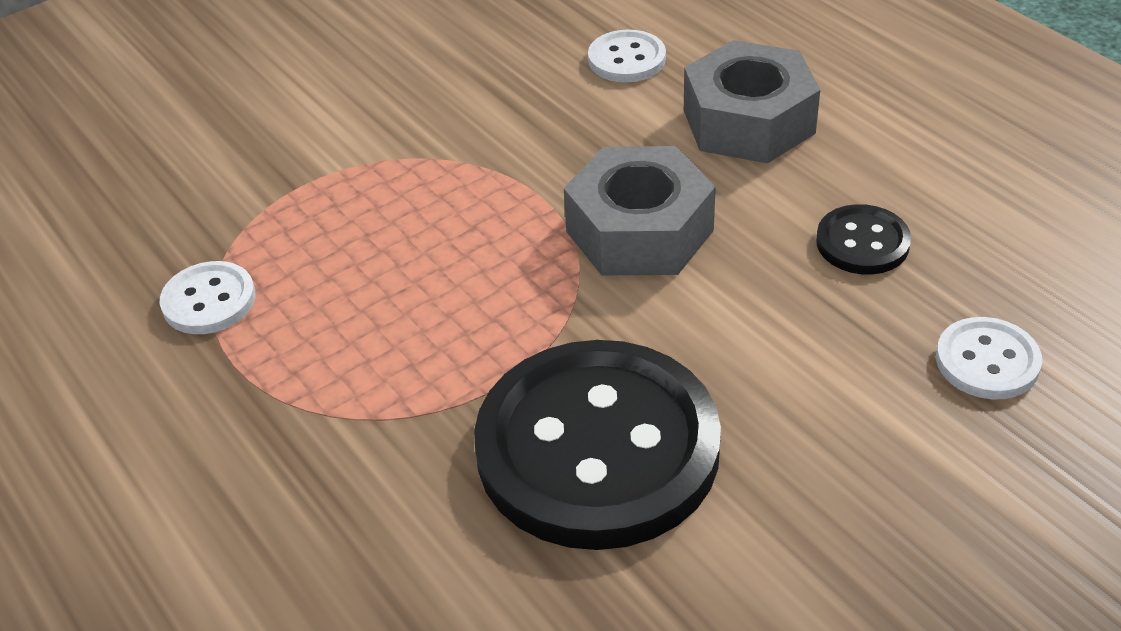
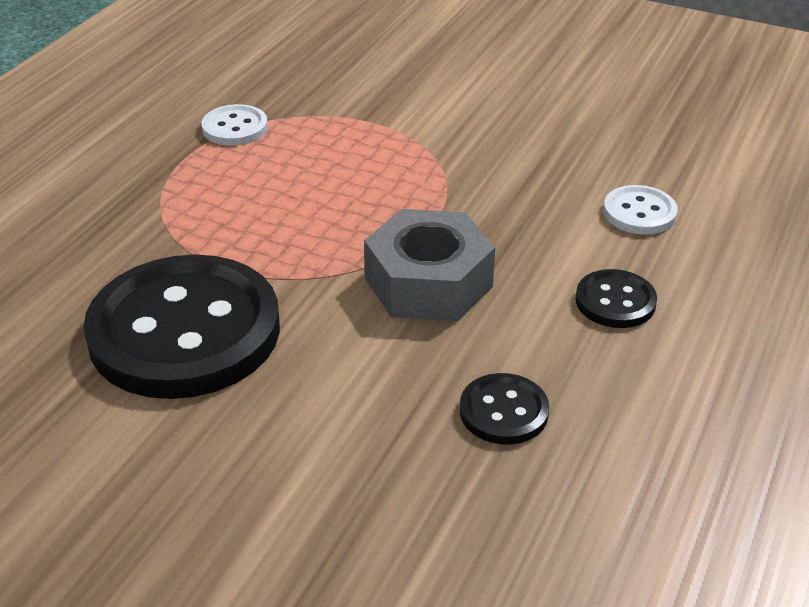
camera: 60 degrees right, 5 degrees down
(748, 121) = (615, 301): grey nut -> black button
(987, 361) = (399, 529): white button -> none

